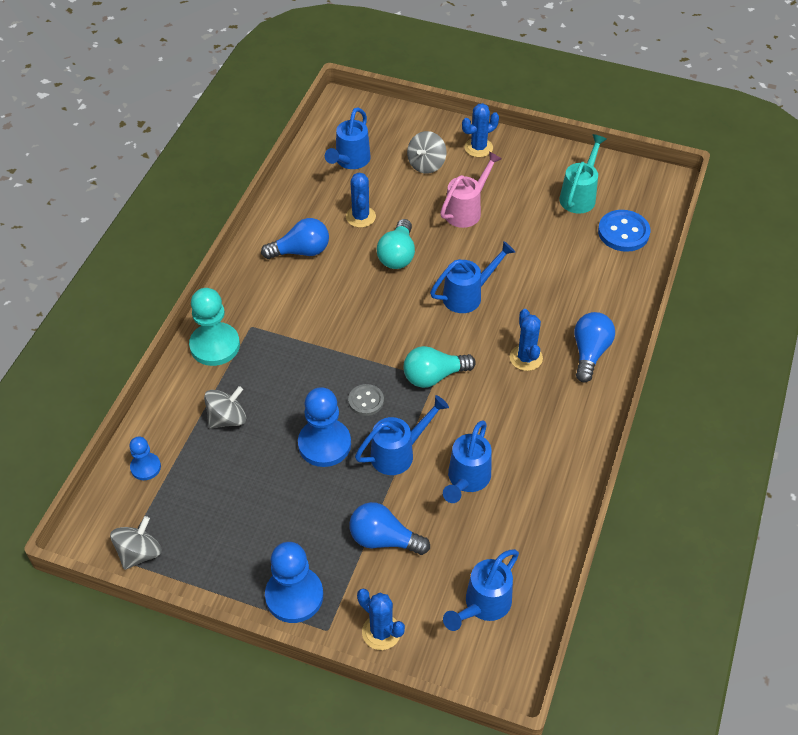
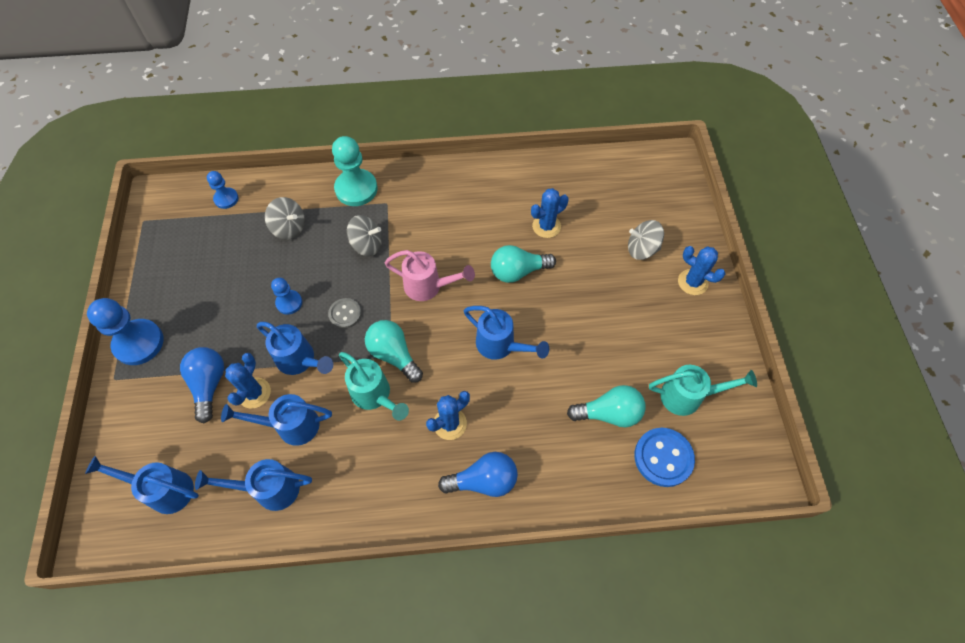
camera: 65 degrees right, 10 degrees up
(139, 553) = (151, 229): grey spinning top -> grey spinning top (367, 245)
(301, 251) = (483, 201): blue light bulb -> none
(324, 444) = (289, 303): blue pawn -> blue pawn, size x0.56
(350, 161) = (607, 192): blue watering can -> blue watering can (270, 489)
(381, 632) = (120, 419): blue cactus -> blue cactus (254, 393)
(466, 210) = (605, 304): pink watering can -> pink watering can (428, 286)
(469, 404) = (374, 395): none -> turquoise watering can
(569, 249) = (609, 413): none -> turquoise light bulb

